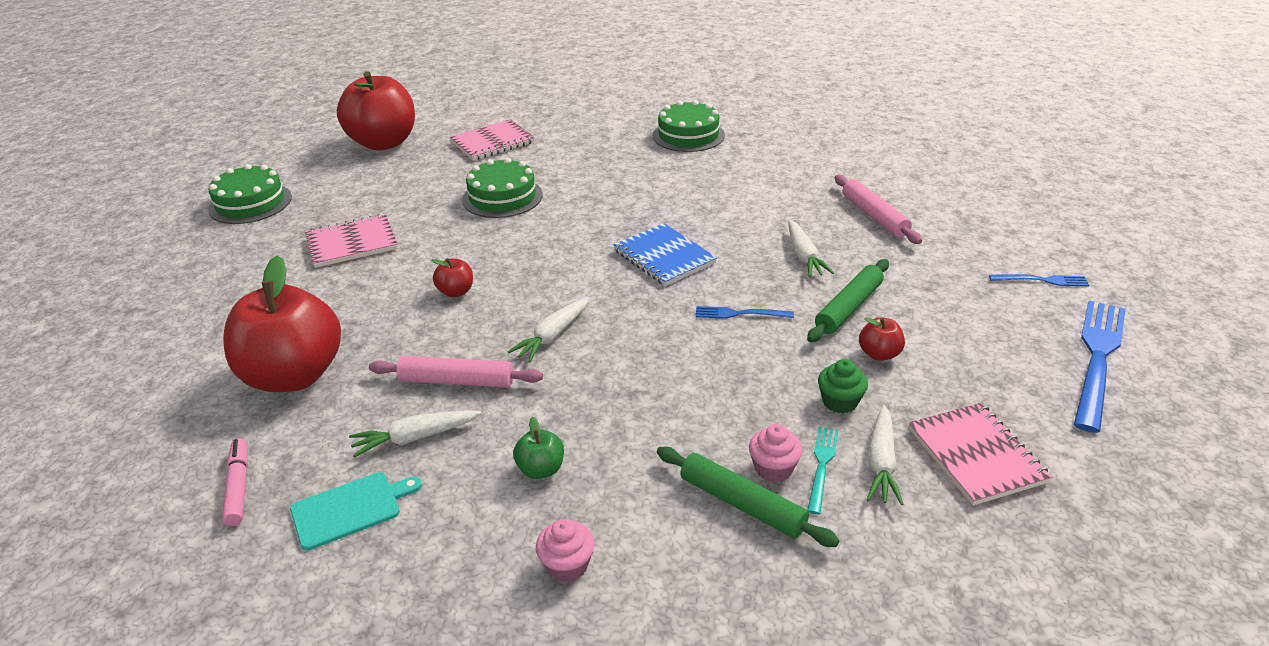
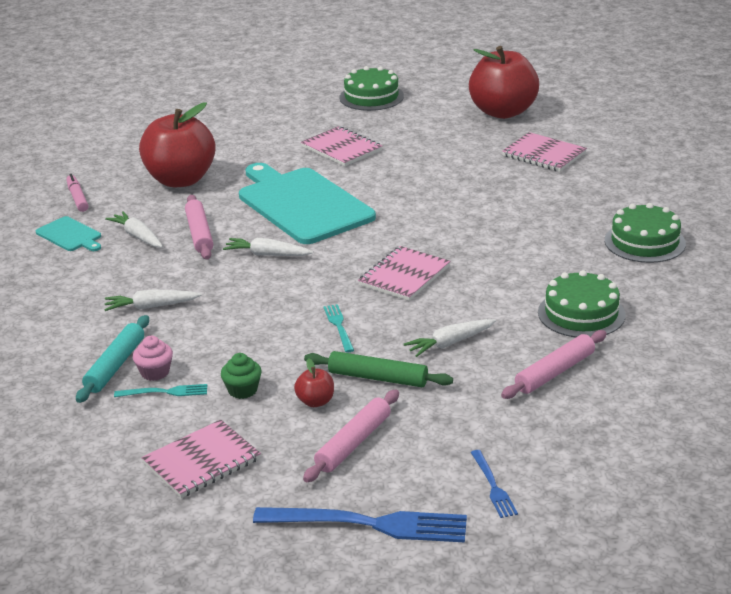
camera: 70 degrees right, 5 degrees down
(238, 487) = (77, 198): pink marker -> pink marker turned 75 degrees counterclockwise
(456, 292) = (302, 204): red apple -> turquoise cutting board
(502, 197) = (451, 184): green cake -> green cake (581, 313)
(541, 469) = (123, 286): green apple -> none
(567, 565) = (45, 314): pink cupcake -> none
(664, 257) = (404, 276): blue notebook -> pink notebook
(739, 314) = (339, 326): blue fork -> turquoise fork
(742, 504) = (115, 365): green rolling pin -> turquoise rolling pin
(881, 463) = (177, 418): white carrot -> white carrot (151, 306)
(961, 343) = (353, 443): none -> pink rolling pin

